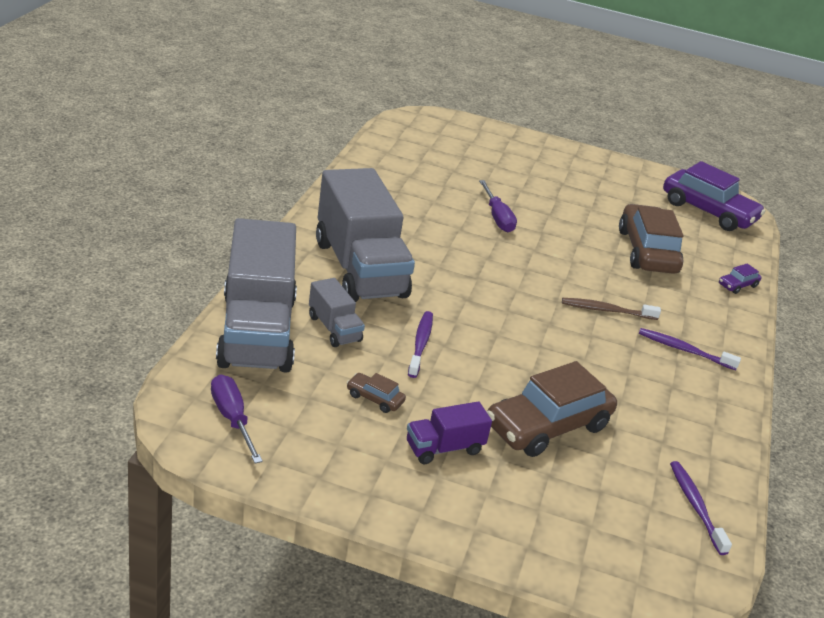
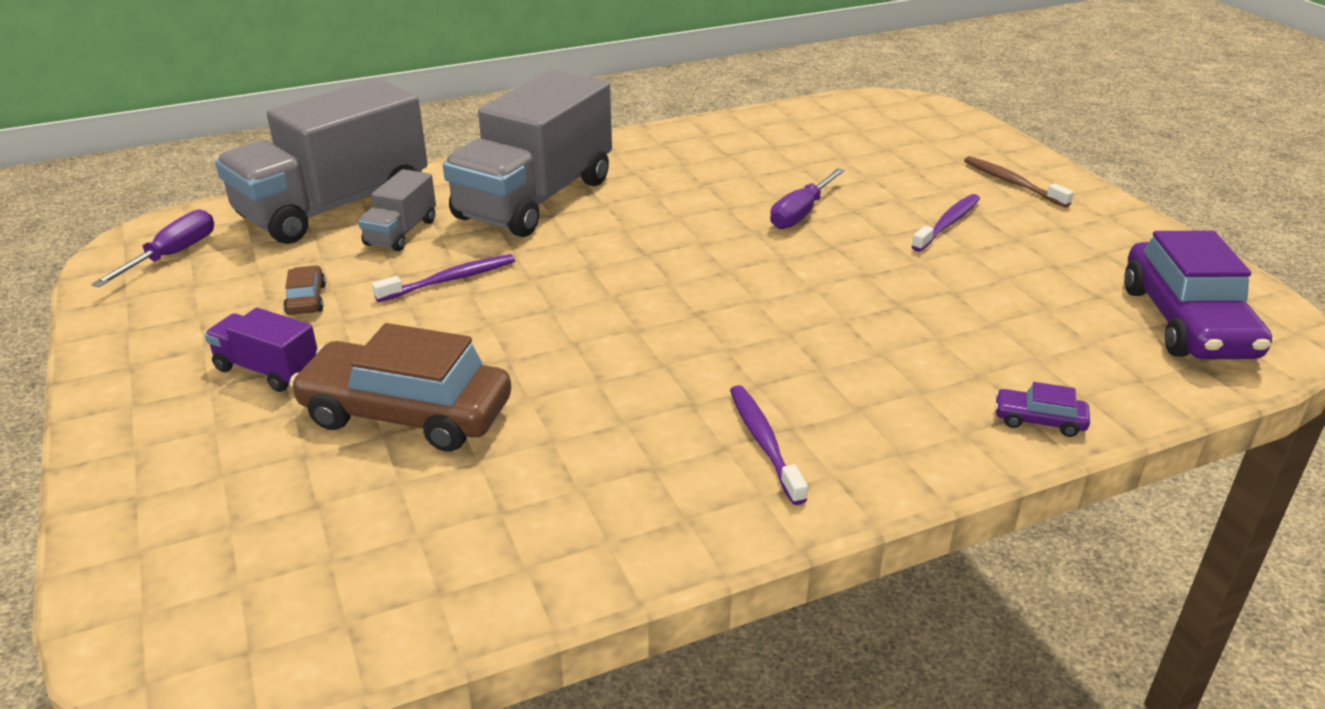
camera: 55 degrees right, 0 degrees up
(606, 310) = (743, 351): brown toothbrush -> brown toothbrush (1012, 183)
(647, 251) = (956, 322): brown car -> none
(695, 506) = (381, 598): purple toothbrush -> purple toothbrush (947, 224)

